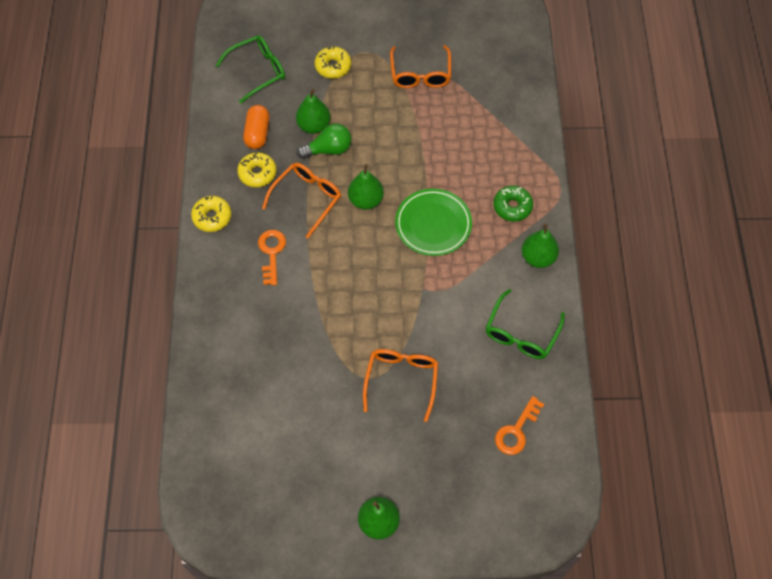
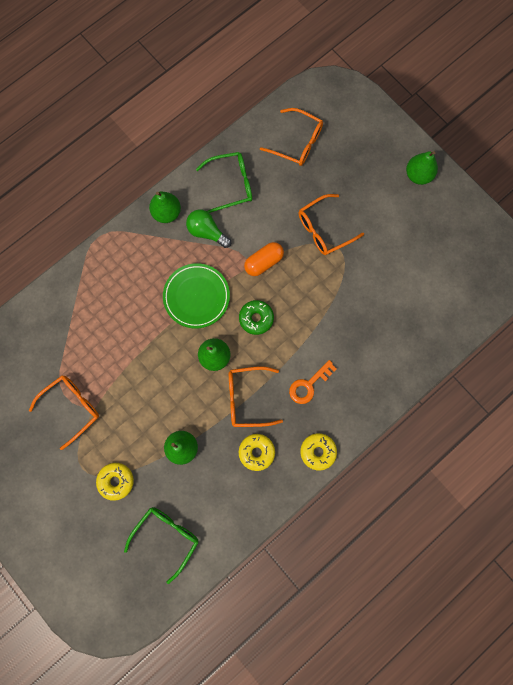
camera: 130 degrees left, 15 degrees up
(257, 133) = (223, 484): orange capsule -> orange capsule (263, 262)
(258, 71) = (167, 537): green glasses -> green glasses turned 105 degrees clockwise
(328, 149) = (194, 418): green light bulb -> green light bulb (207, 232)
(512, 207) = (139, 256): green donut -> green donut (256, 318)
(516, 430) = (297, 143): orange key -> orange glasses

